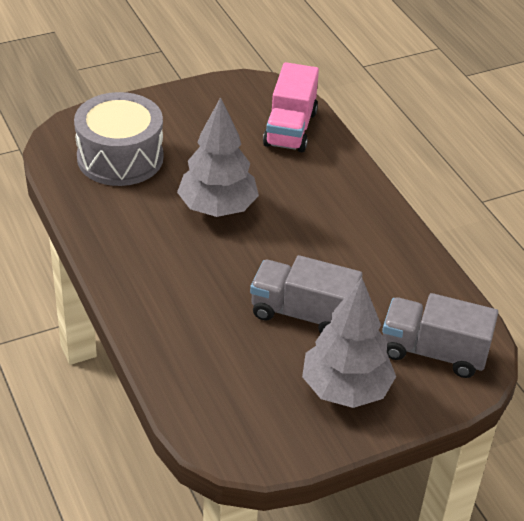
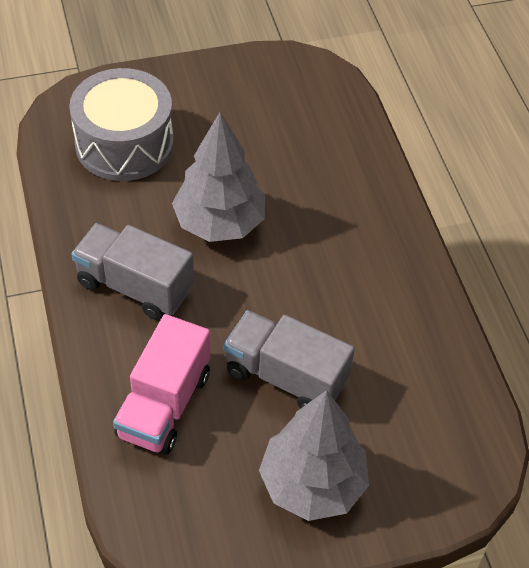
camera: 10 degrees right, 10 degrees up
(290, 129) = (327, 127): pink truck -> pink truck (164, 405)
(433, 352) = (427, 449): grey truck -> grey truck (134, 286)

